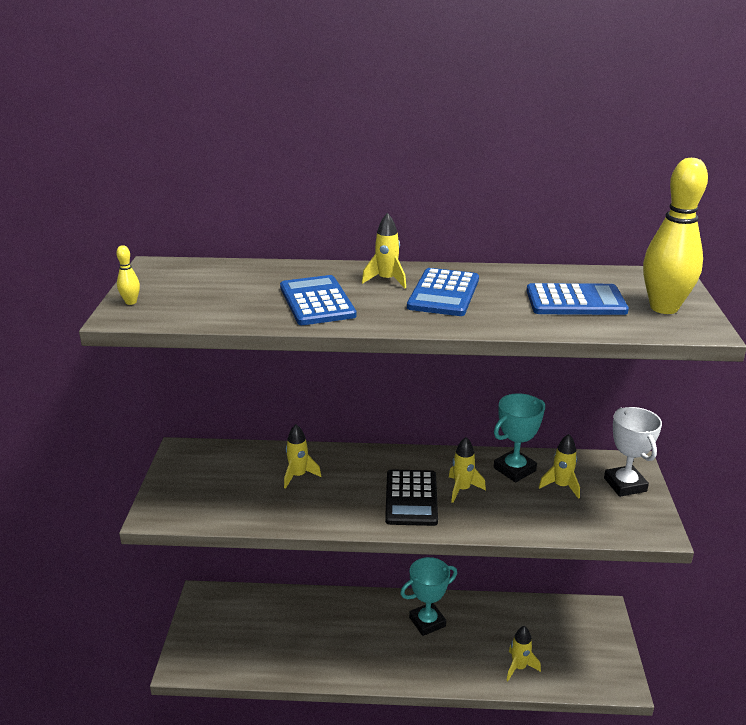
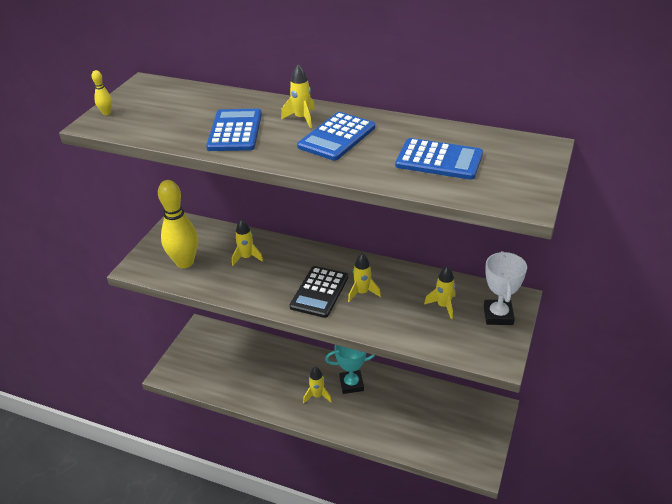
camera: 20 degrees right, 10 degrees up
(514, 469) = (414, 284): turquoise trophy -> none
(519, 667) = (404, 435): yellow rocket -> yellow rocket (317, 396)
(664, 308) = (510, 178): yellow bowling pin -> yellow bowling pin (185, 262)

